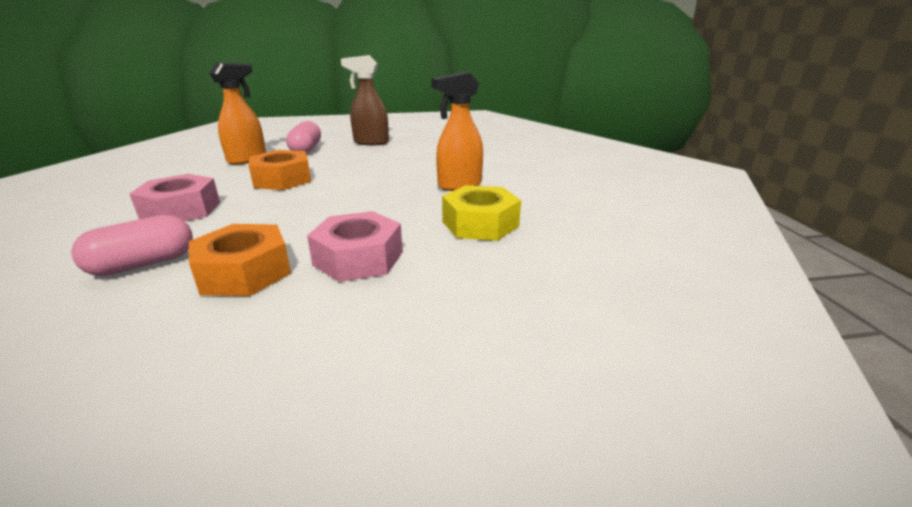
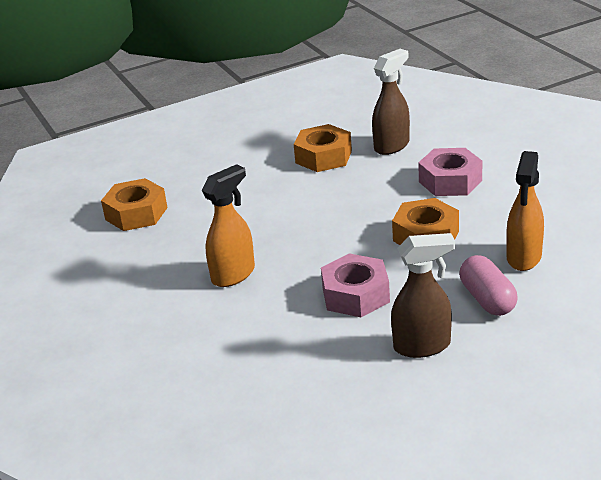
camera: 165 degrees right, 5 degrees up
(143, 264) = (392, 146): pink capsule -> brown spray bottle
(358, 258) = (263, 181): pink nut -> pink nut (355, 295)
(480, 224) = (193, 229): yellow nut -> none
(548, 255) = (136, 213): none -> orange nut

